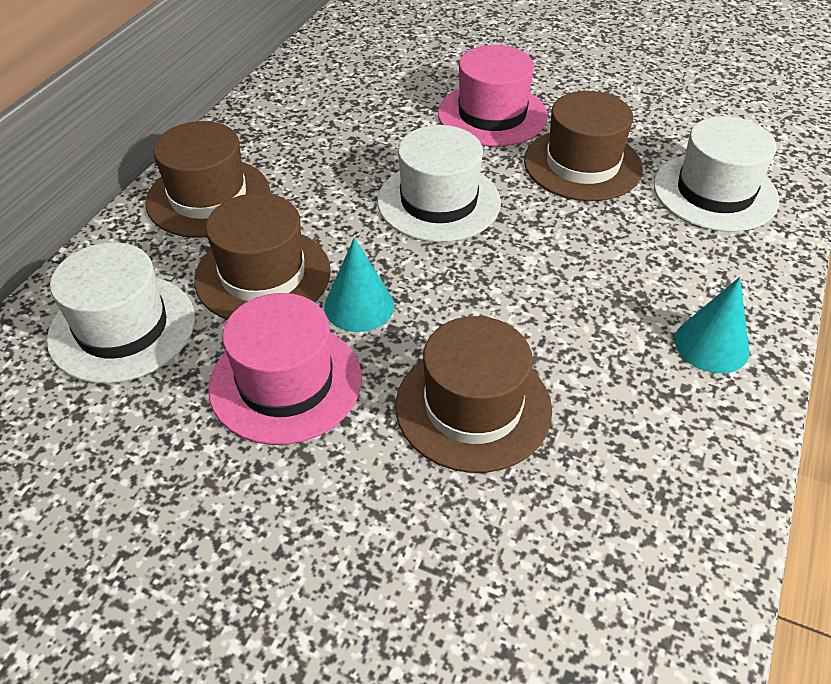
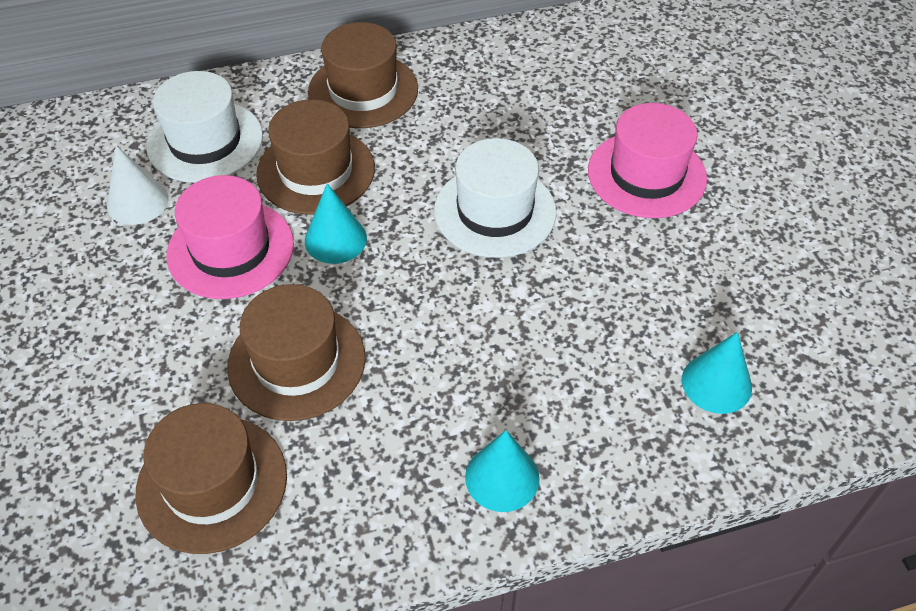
camera: 50 degrees right, 5 degrees up
(133, 421) = (137, 202): none -> white cone
(582, 164) = (647, 270): brown hat -> brown hat (212, 483)
(715, 192) = (716, 383): white hat -> turquoise cone

